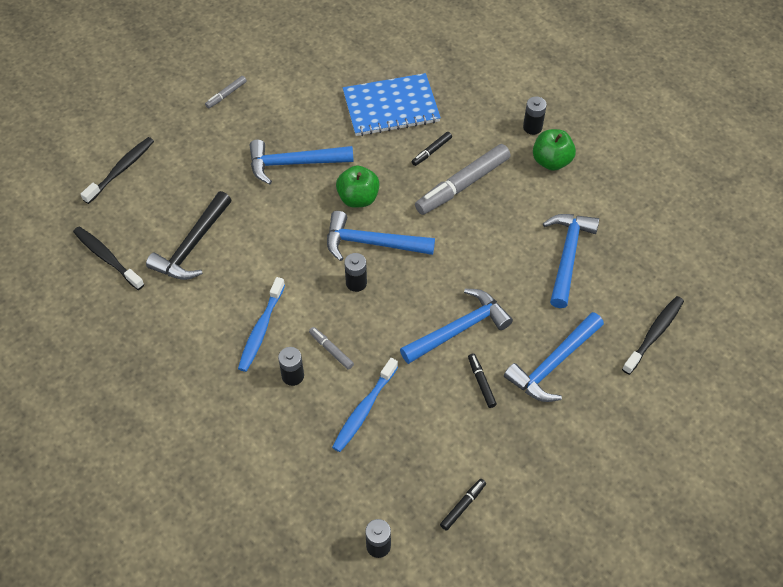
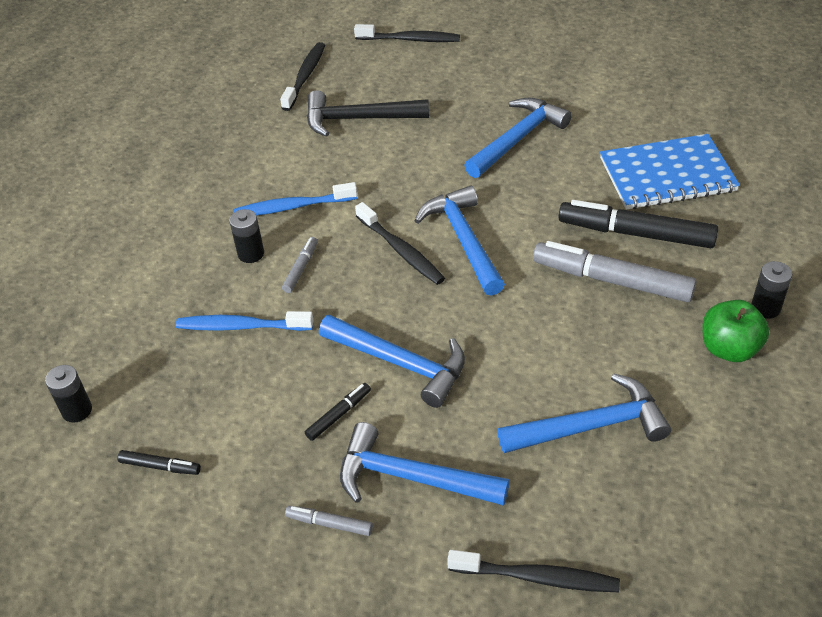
camera: 65 degrees right, 10 degrees down
(226, 95) = (561, 58): grey marker -> grey marker (330, 524)
(293, 163) = (518, 139): blue hammer -> blue hammer turned 75 degrees clockwise
(356, 283) = (401, 250): black battery -> black toothbrush
(358, 198) = (515, 204): green apple -> none
(391, 107) = (667, 175): blue notebook -> blue notebook turned 60 degrees counterclockwise
(432, 151) = (636, 234): black marker -> black marker, size x2.15

